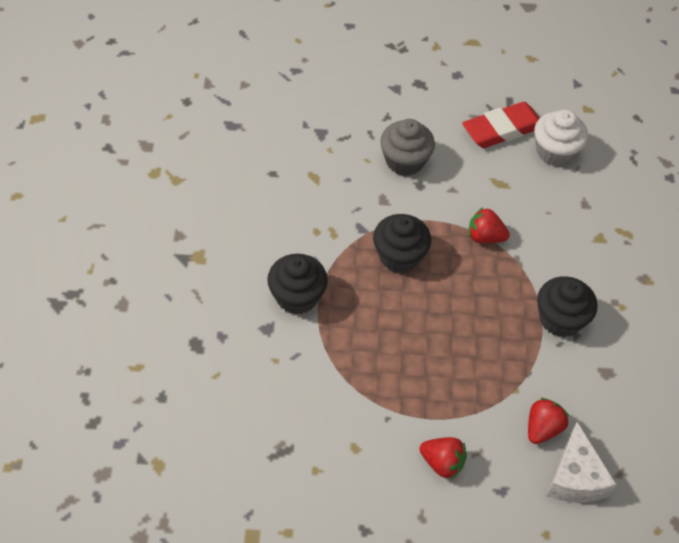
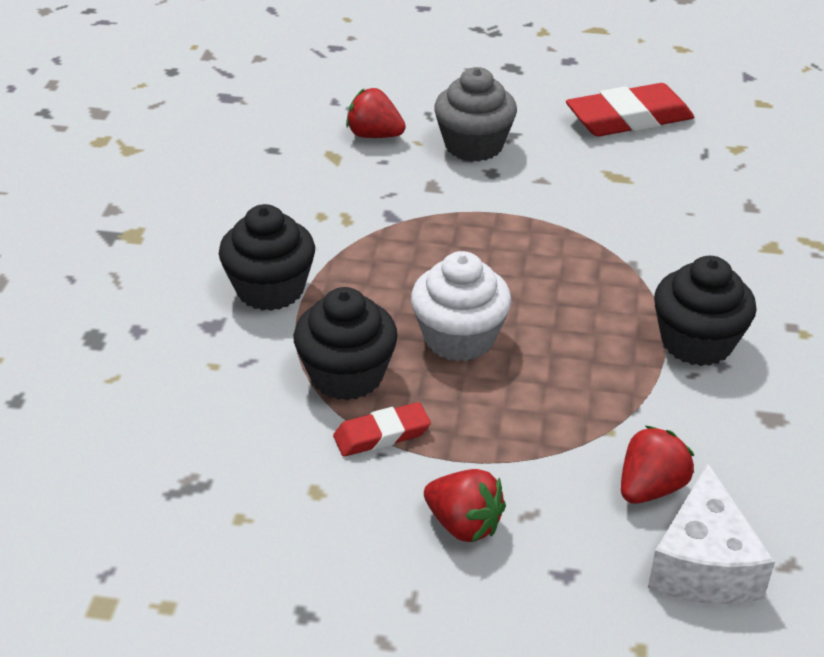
camera: 10 degrees right, 15 degrees down
(385, 404) = (381, 434): none -> red eraser
(399, 256) = (443, 250): black cupcake -> black cupcake (347, 375)
(485, 237) = (584, 236): red strawberry -> red strawberry (374, 135)
(555, 151) = (707, 146): white cupcake -> white cupcake (459, 338)

